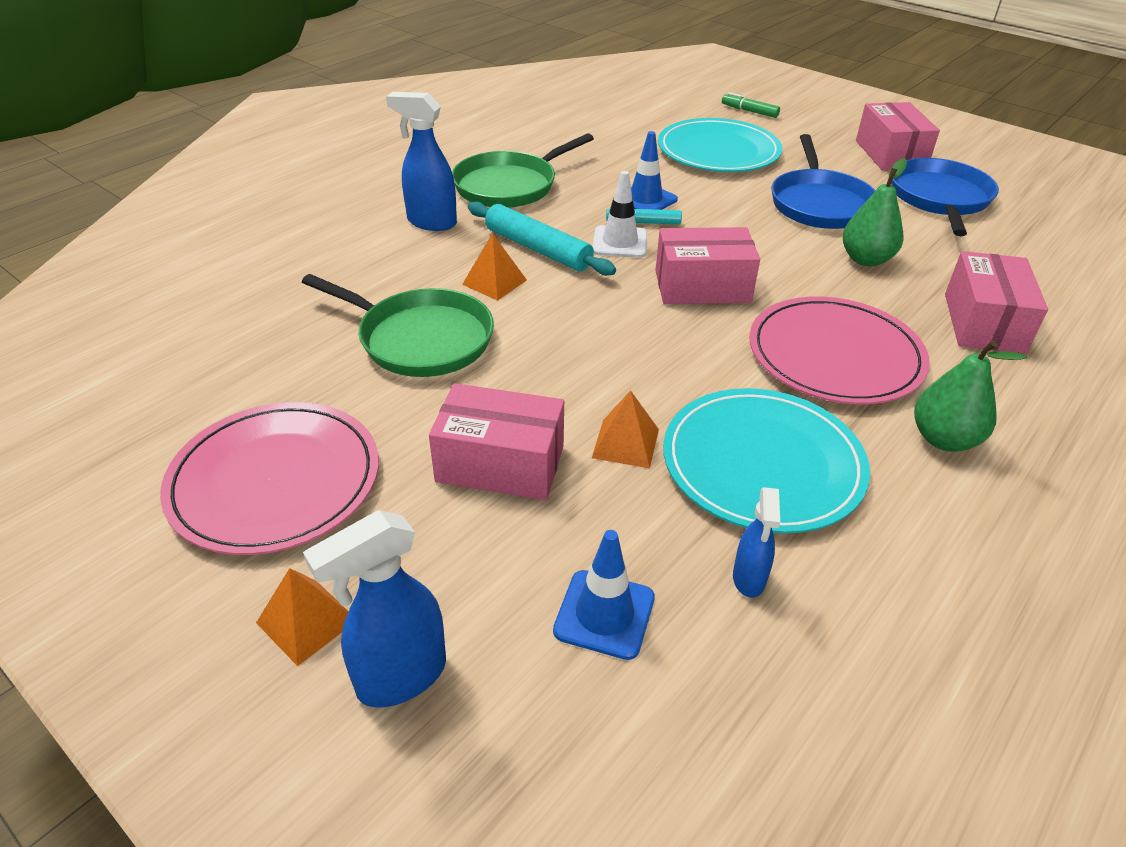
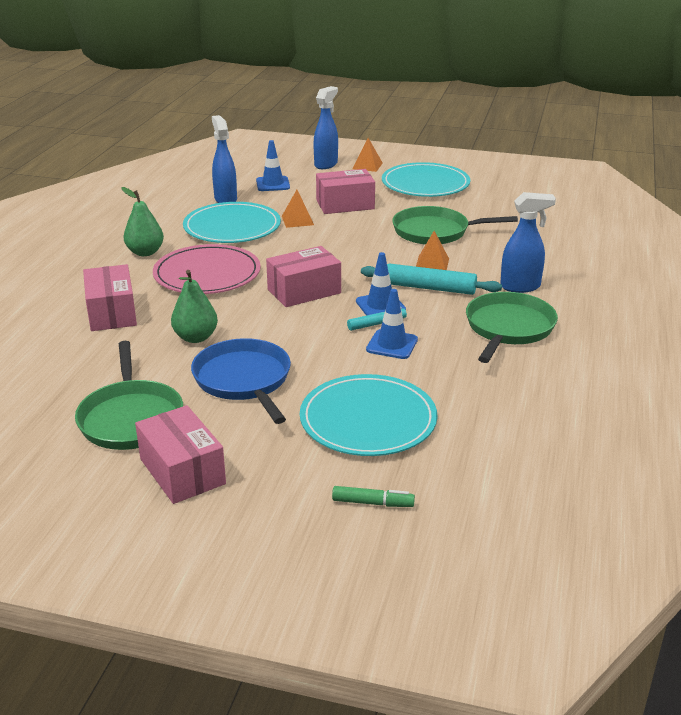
camera: 155 degrees right, 10 degrees down
(275, 481) = (425, 184): pink plate -> turquoise plate
(620, 242) = (380, 305): white traffic cone -> blue traffic cone
(749, 579) = (225, 199): blue spray bottle -> blue spray bottle, size x1.67
(939, 198) = (131, 418): blue pan -> green pan

